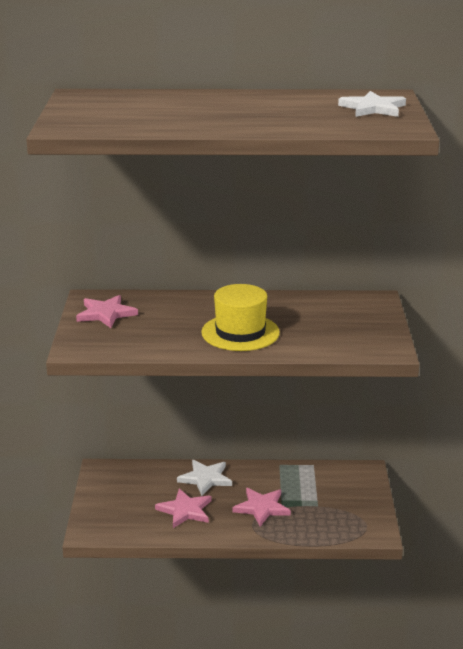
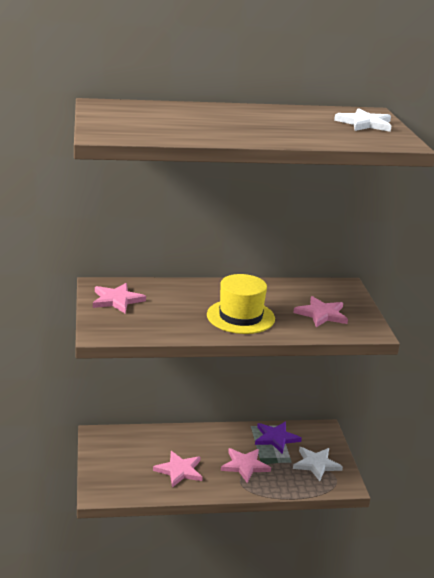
camera: 10 degrees left, 0 degrees up
(205, 478) = (190, 440): white star -> white star (316, 464)
(305, 479) = (276, 438): none -> purple star
(336, 331) = (322, 314): none -> pink star

